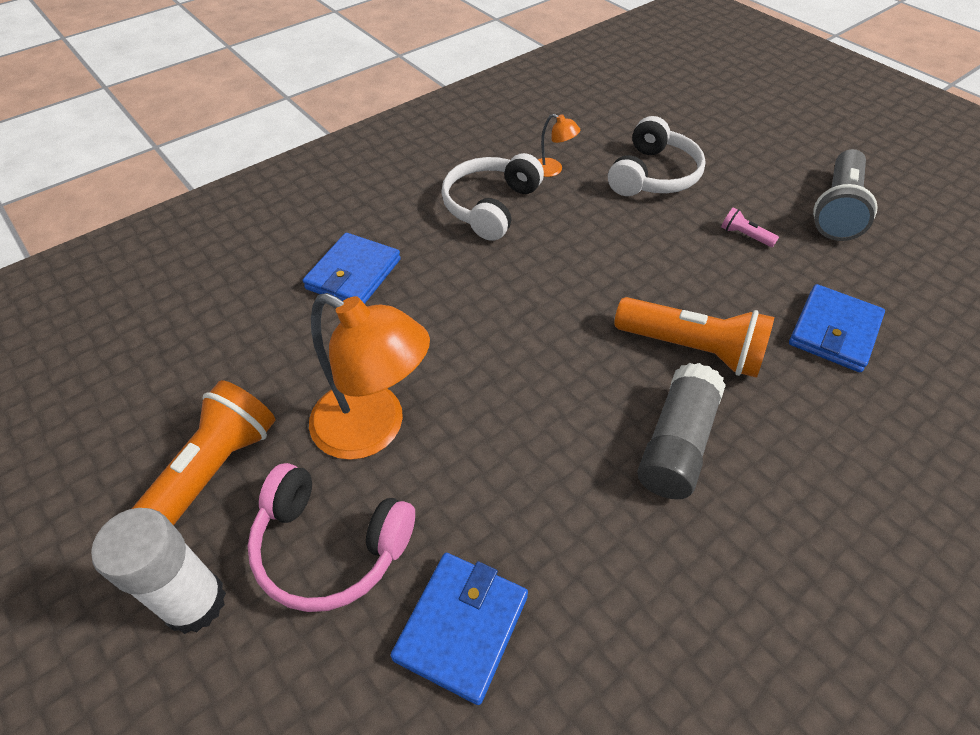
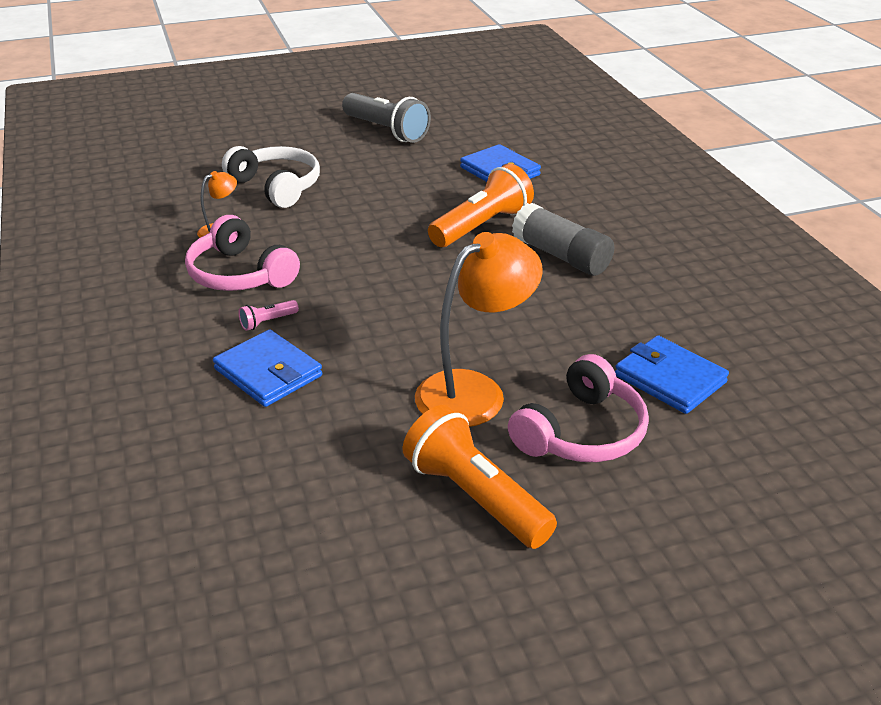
camera: 70 degrees left, 15 degrees down
(195, 602) = (606, 517): white glue stick -> none
(490, 206) = (240, 274): white headphones -> pink headphones
(745, 236) = (383, 172): pink flashlight -> pink flashlight (267, 322)

